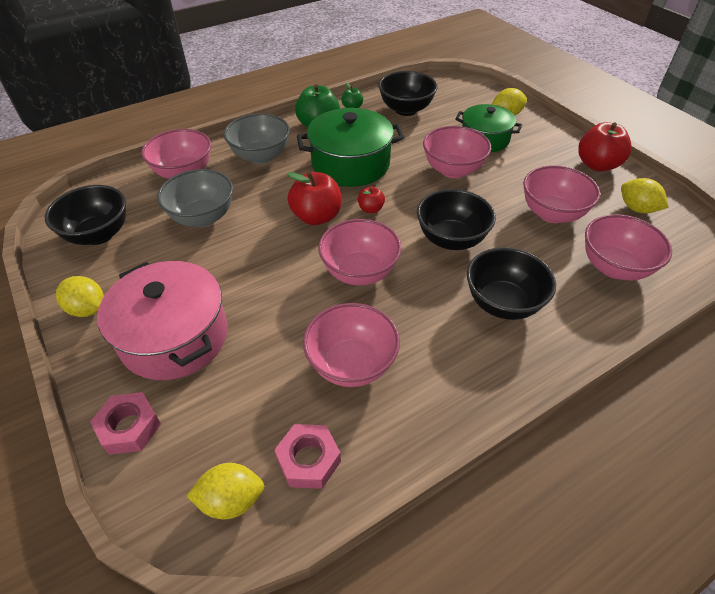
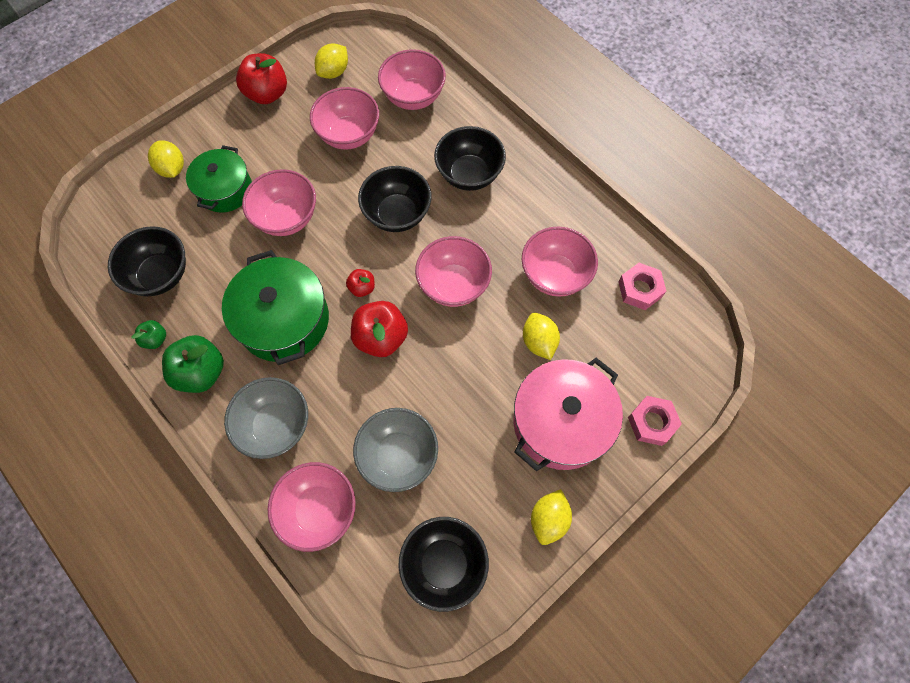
camera: 100 degrees left, 20 degrees up
(231, 500) = (681, 331): yellow lemon -> yellow lemon (539, 342)

